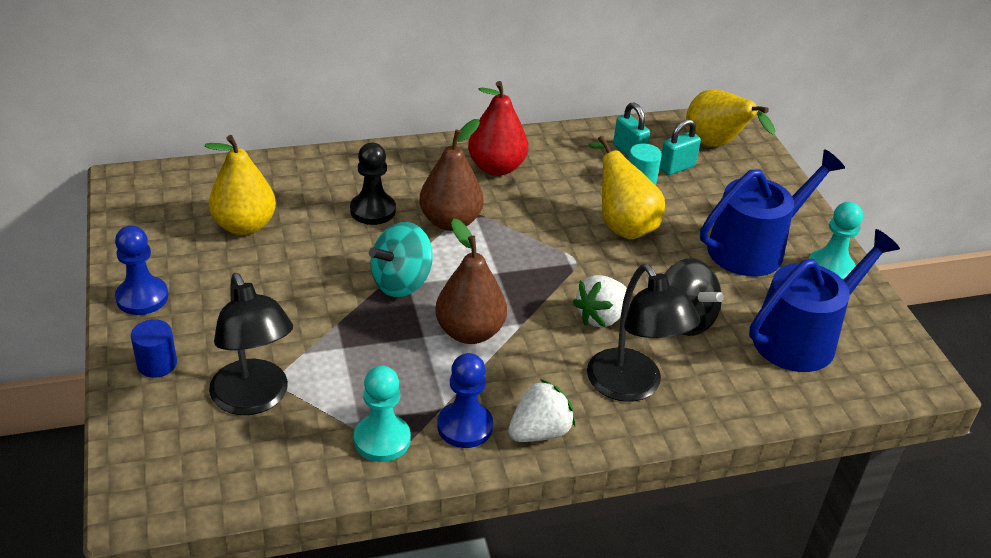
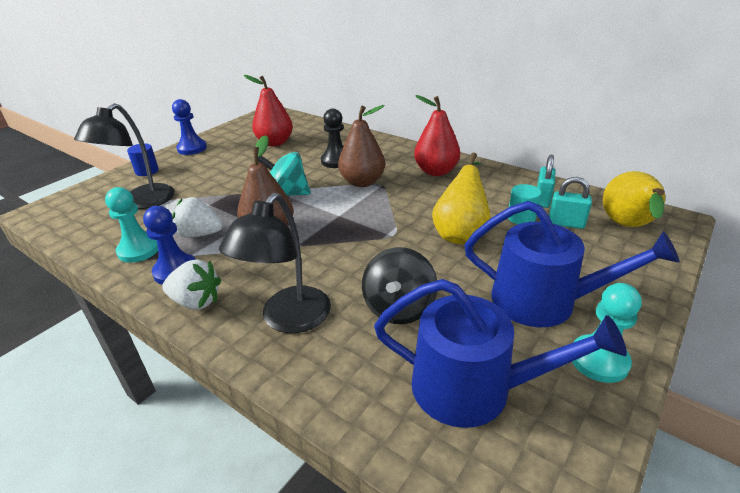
camera: 55 degrees right, 5 degrees down
(244, 226) = (275, 143): yellow pear -> red pear
(601, 317) = (349, 270): white strawberry -> white strawberry (200, 234)

